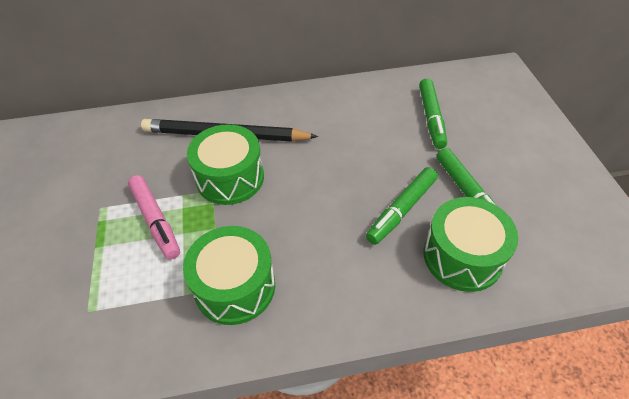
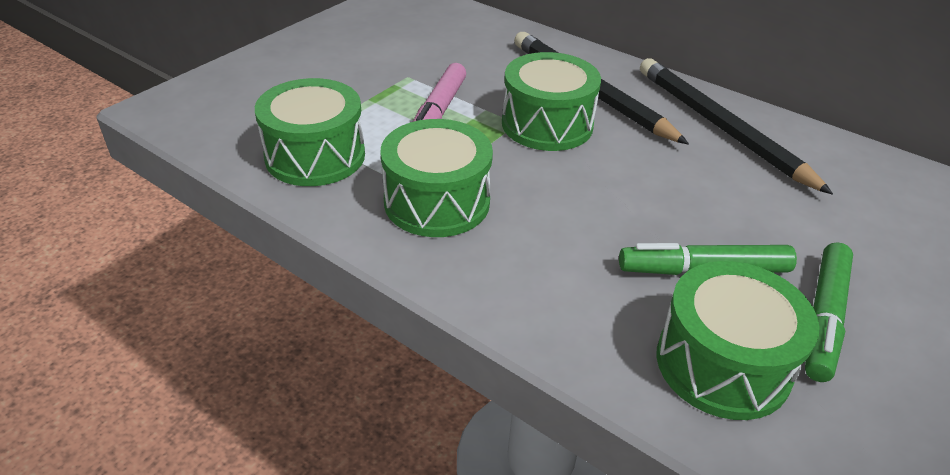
camera: 45 degrees right, 10 degrees down
(116, 323) = (315, 156): none -> green drum
(315, 111) = (720, 127): none -> black pencil
(431, 118) = (879, 219): green marker -> none

